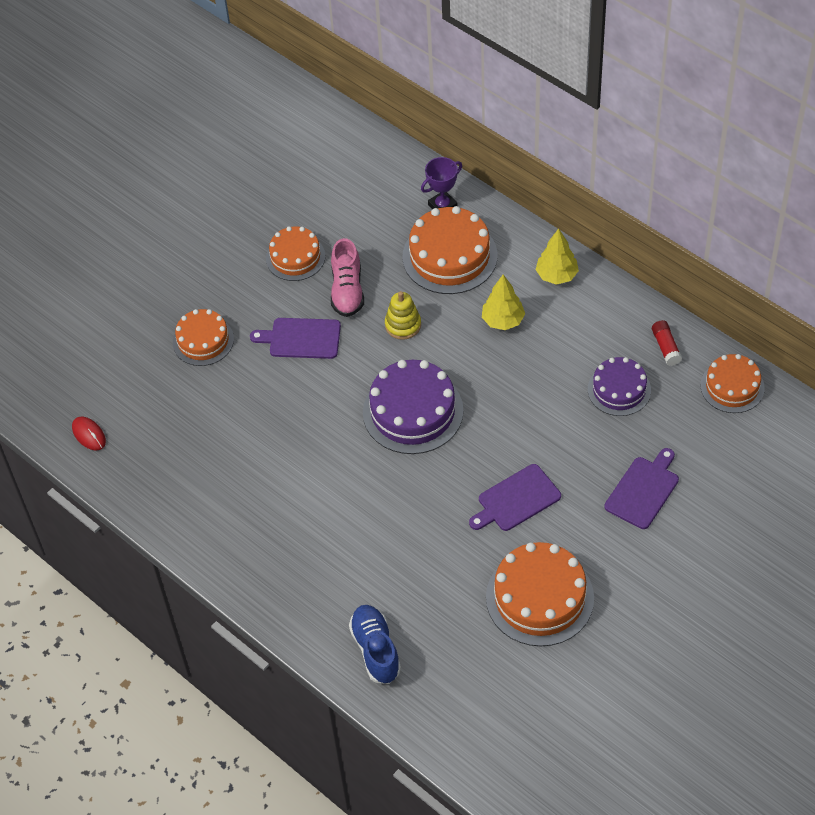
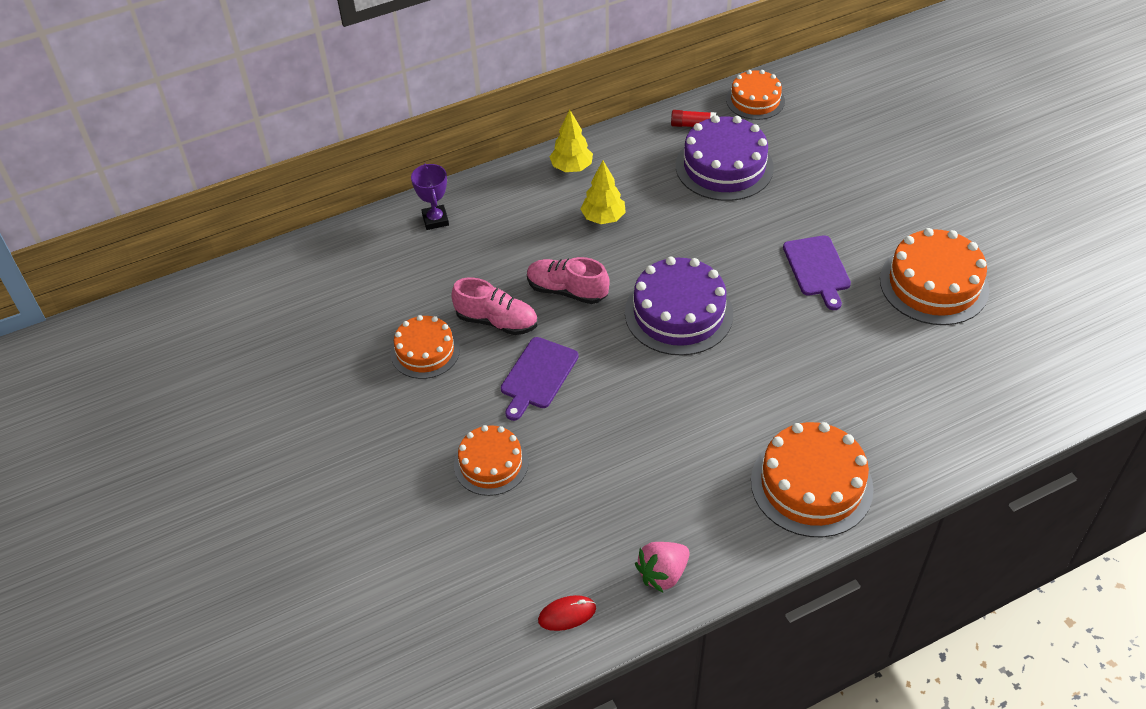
camera: 70 degrees left, 5 degrees down
(144, 482) = (662, 574): none -> pink strawberry
(376, 650) = (957, 422): blue shoe -> none
(403, 325) = (567, 291): yellow stacking toy -> pink shoe
(450, 256) = (502, 232): orange cake -> orange cake (811, 485)
(619, 389) = (724, 166): purple cake -> purple cake, size x1.59
(643, 490) = (841, 184): purple cutting board -> none

